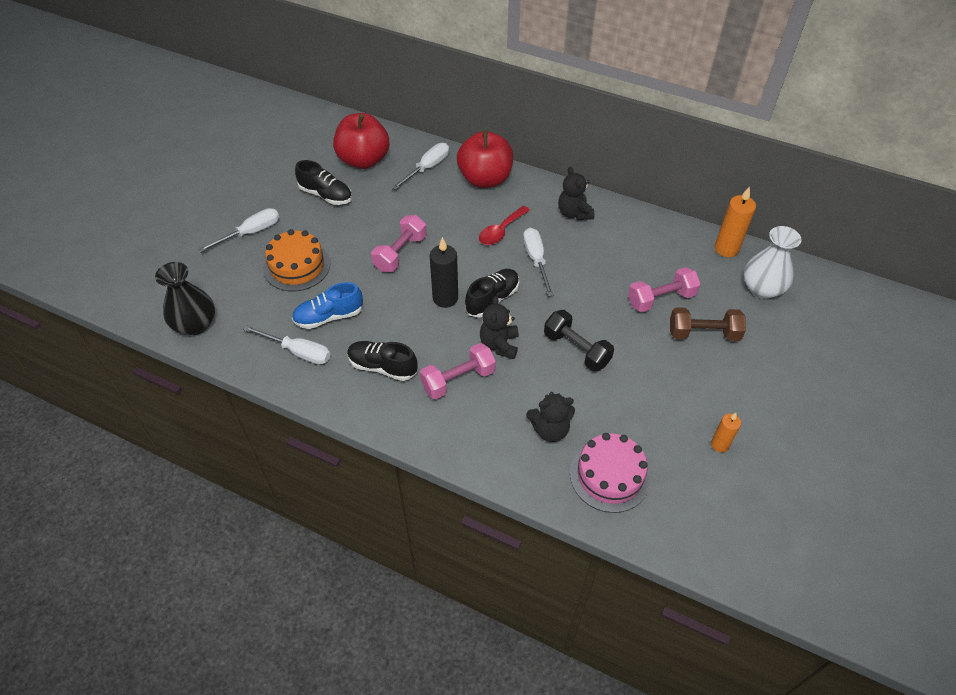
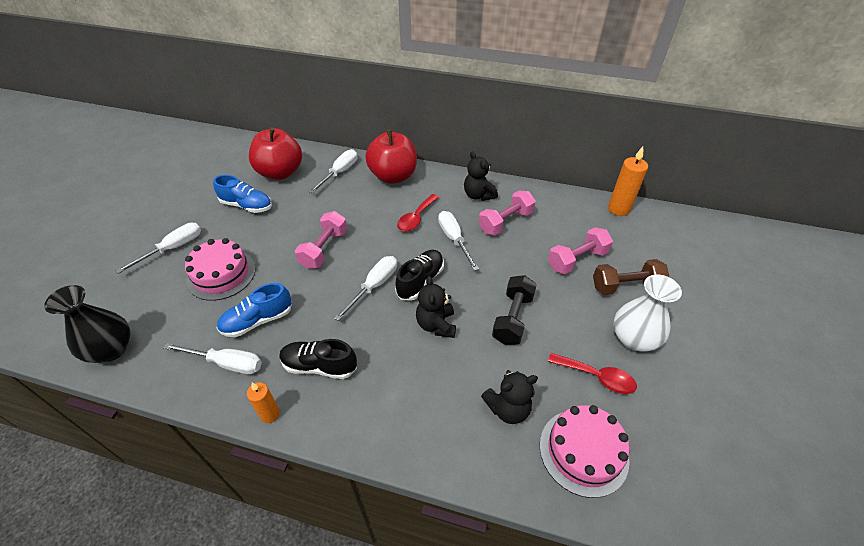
camera: 10 degrees left, 5 degrees down
(297, 266) = (221, 274): orange cake -> pink cake
(326, 195) = (247, 206): black shoe -> blue shoe
(445, 298) = (374, 286): black candle -> white screwdriver
(458, 380) = (401, 368): pink dumbbell -> pink dumbbell (505, 222)
(576, 349) = (512, 318): black dumbbell -> black dumbbell turned 75 degrees clockwise
(643, 415) = (597, 377): none -> red spoon
(719, 444) = (681, 397): orange candle -> orange candle (270, 414)
(762, 289) = (661, 239): white vase -> white vase (633, 339)

